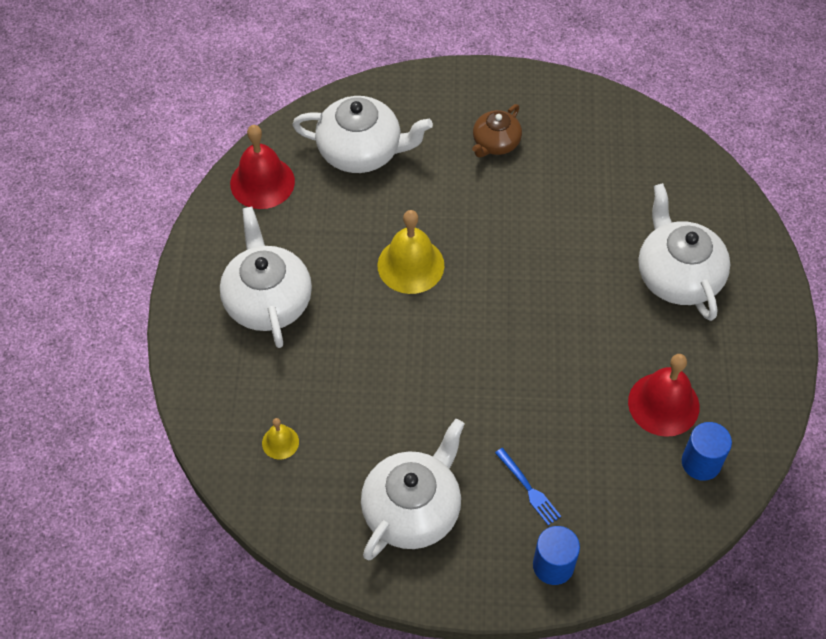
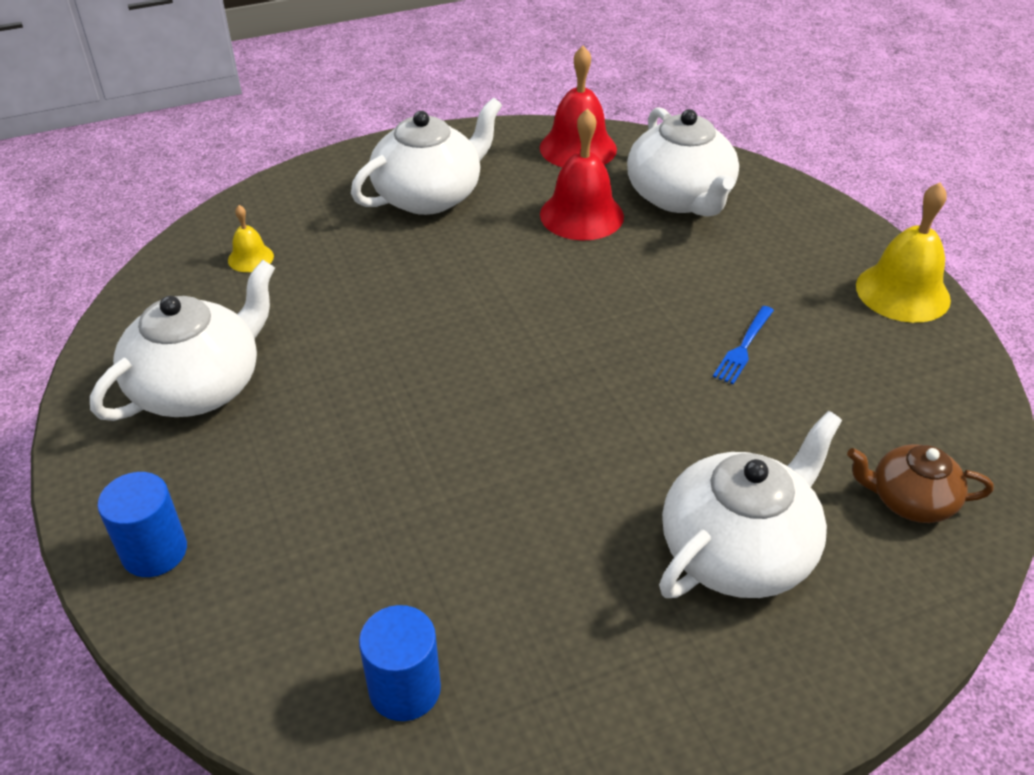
camera: 65 degrees right, 15 degrees down
(410, 265) = (551, 280): yellow bell -> yellow bell (902, 292)
(412, 509) = (199, 386): white teapot -> white teapot turned 60 degrees counterclockwise
(495, 143) = (794, 294): brown teapot -> brown teapot (910, 500)
(529, 489) = (271, 488): blue fork -> blue fork (743, 347)
(663, 404) = (490, 603): red bell -> red bell (581, 215)

